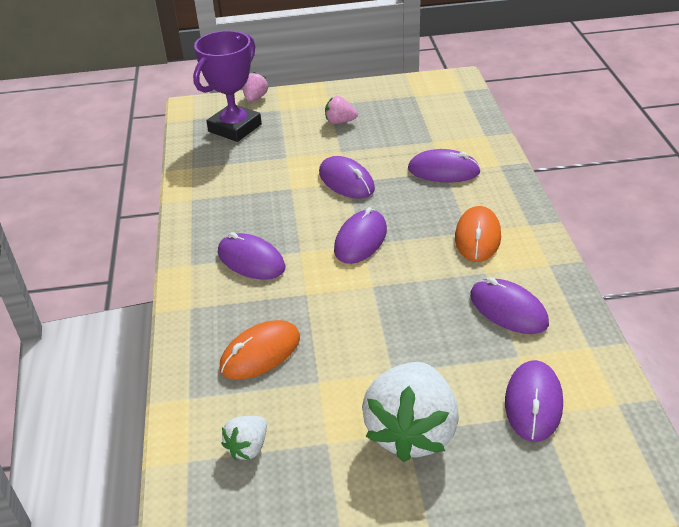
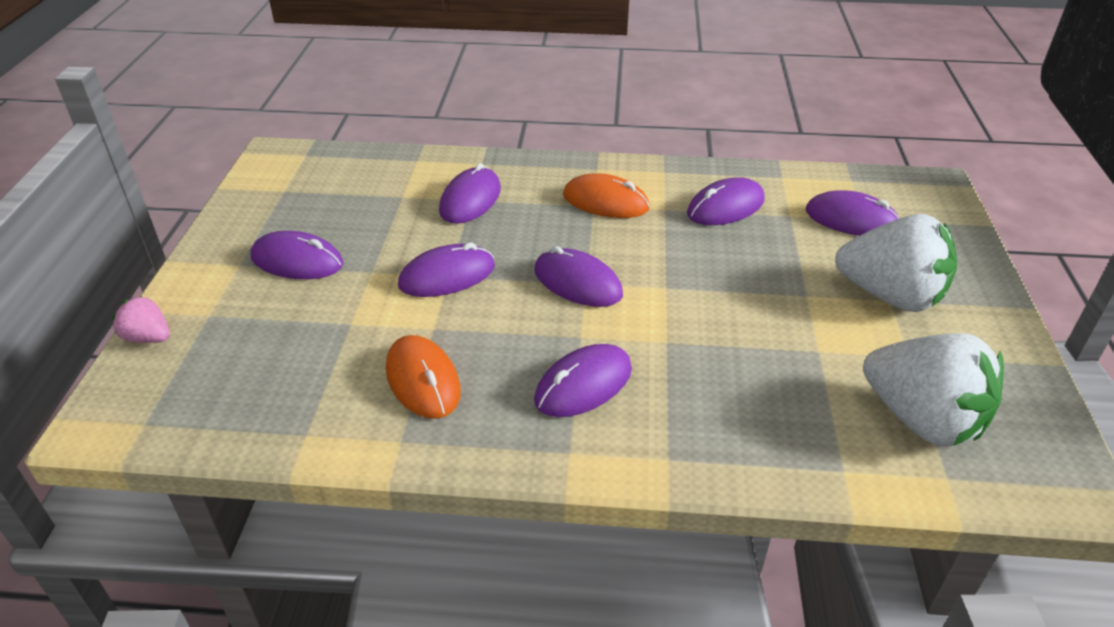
camera: 80 degrees left, 0 degrees up
(235, 128) = (223, 371): purple trophy -> none
(248, 447) = (921, 420): white strawberry -> white strawberry, size x2.14
(260, 353) = (769, 394): orange mouse -> orange mouse (423, 380)
(340, 122) = (297, 261): pink strawberry -> purple mouse

